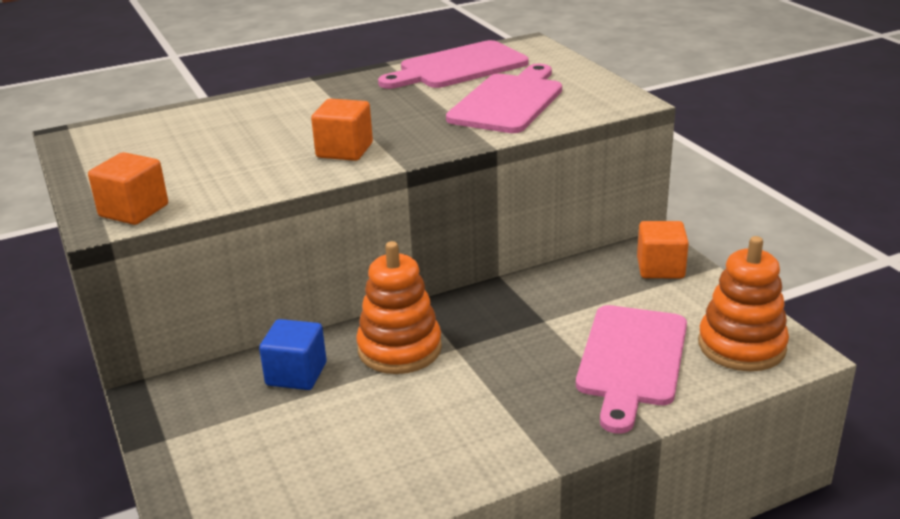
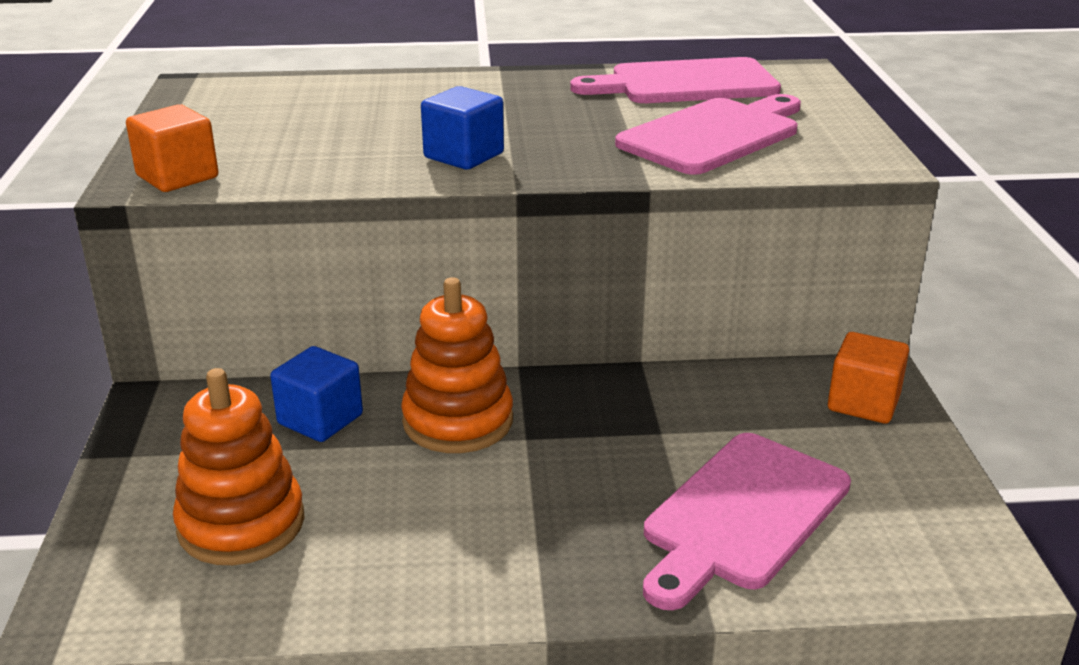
camera: 20 degrees right, 0 degrees up
(344, 150) = (463, 156): orange cube -> blue cube
(741, 346) = (912, 538): orange stacking toy -> orange stacking toy (241, 524)

